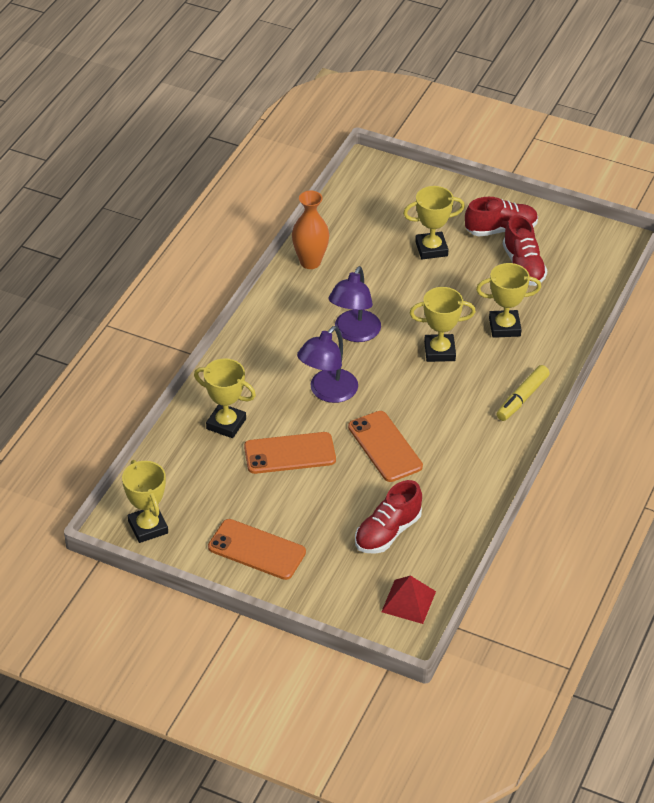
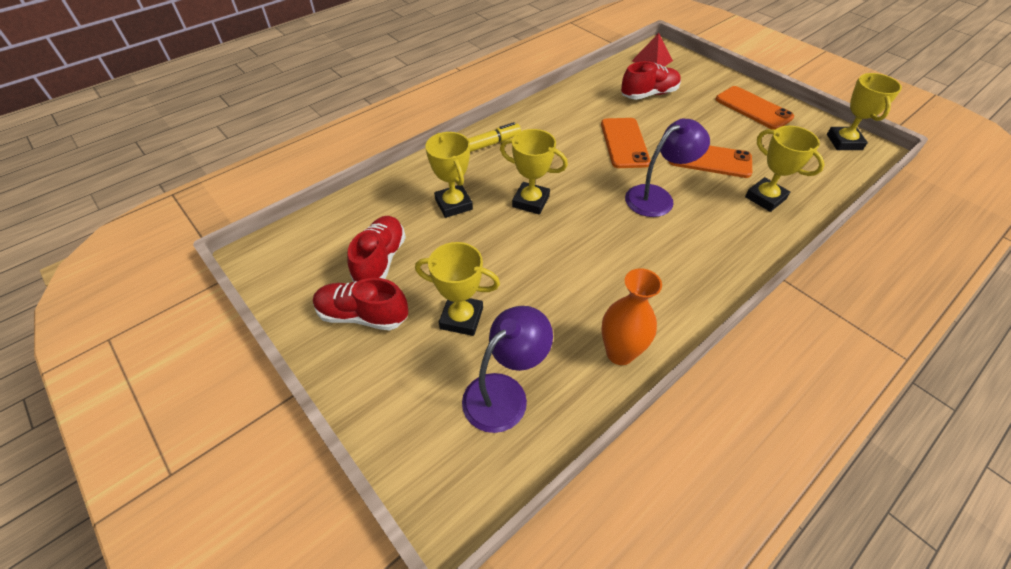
camera: 155 degrees left, 5 degrees up
(354, 333) = (606, 244): purple lamp -> purple lamp (504, 393)
(504, 327) = (453, 204): yellow trophy -> yellow trophy turned 45 degrees clockwise

